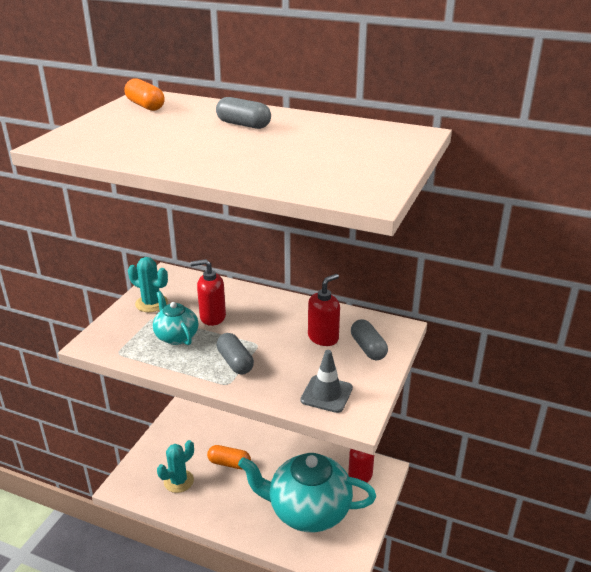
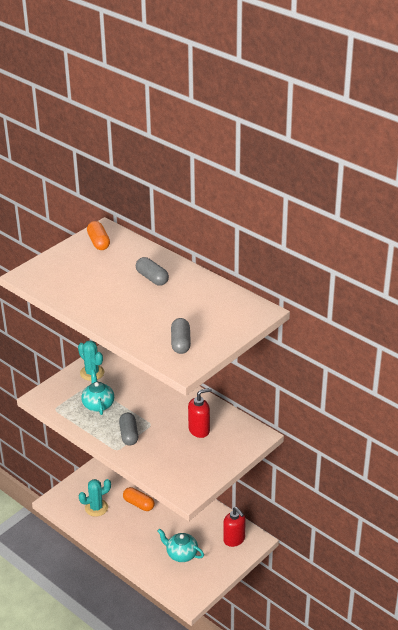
camera: 20 degrees right, 5 degrees up
(212, 317) = (129, 394): red soap dispenser -> none
(307, 510) = (181, 554): turquoise teapot -> turquoise teapot, size x0.50
(326, 394) = (177, 473): grey traffic cone -> none
(368, 348) = (226, 446): grey capsule -> grey capsule (180, 343)

